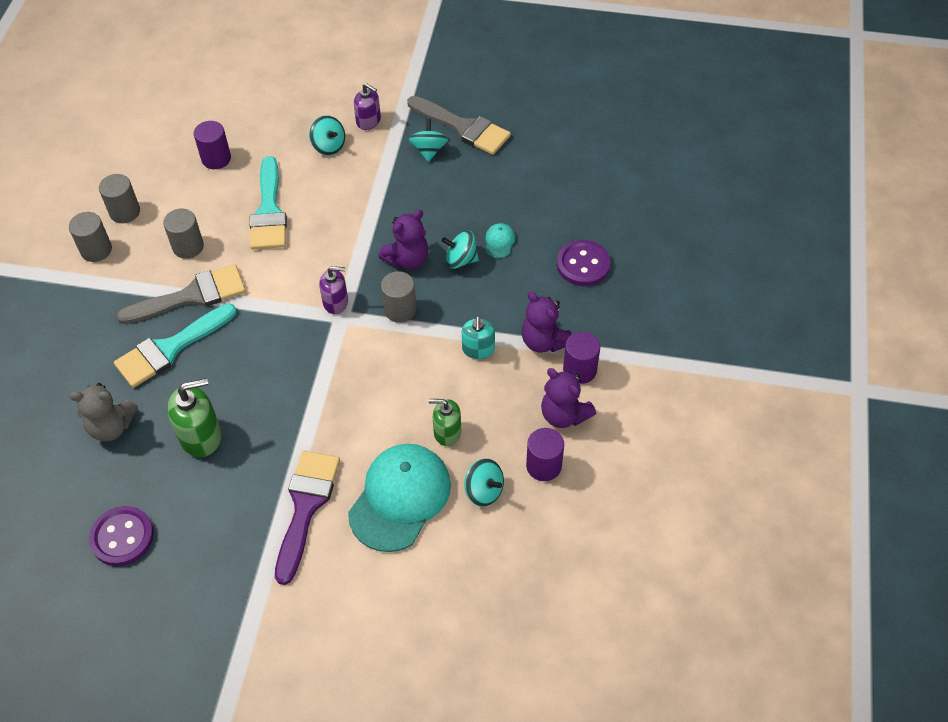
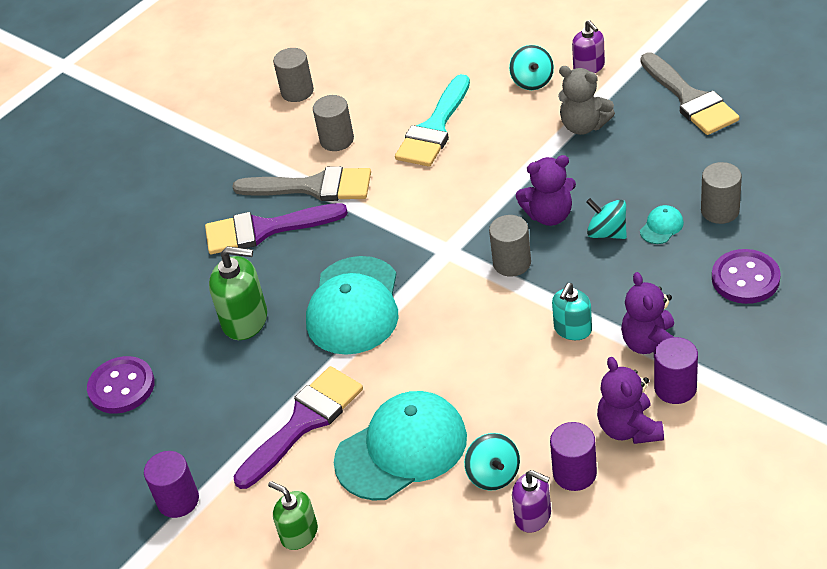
camera: 35 degrees right, 10 degrees down
(96, 250) = (251, 119): grey cylinder -> grey cylinder (720, 211)
(112, 427) = (171, 284): grey teddy bear -> grey teddy bear (583, 126)
(170, 349) = (264, 230): turquoise brush -> purple brush
(216, 159) = (412, 65): purple cylinder -> purple cylinder (178, 500)
(290, 391) = (354, 306): none -> turquoise cap
(336, 302) = (450, 235): purple soap dispenser -> purple soap dispenser (533, 516)
(429, 150) = (637, 112): turquoise spinning top -> none
(447, 432) = (489, 401): green soap dispenser -> green soap dispenser (299, 533)

